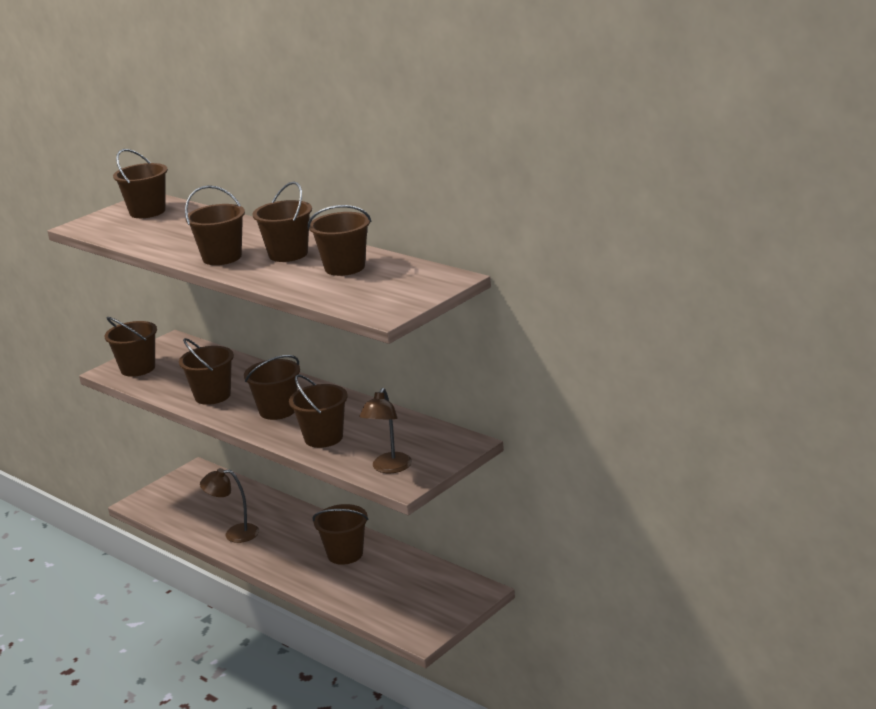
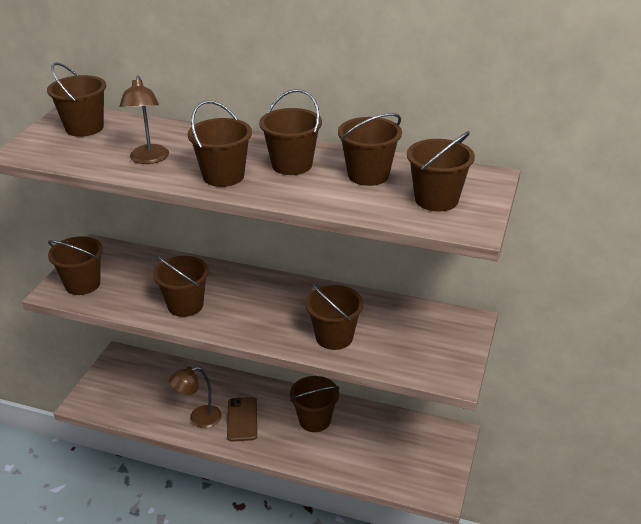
camera: 25 degrees left, 10 degrees up
(275, 541) = (242, 419): none -> brown phone
(277, 410) = (264, 312): brown bucket -> brown bucket (436, 199)
(389, 468) = (425, 362): brown lamp -> brown lamp (149, 159)

